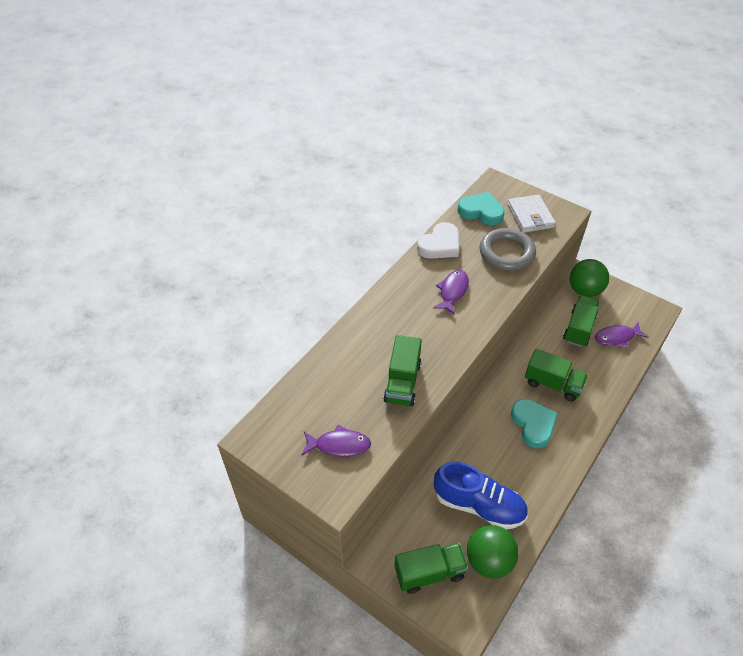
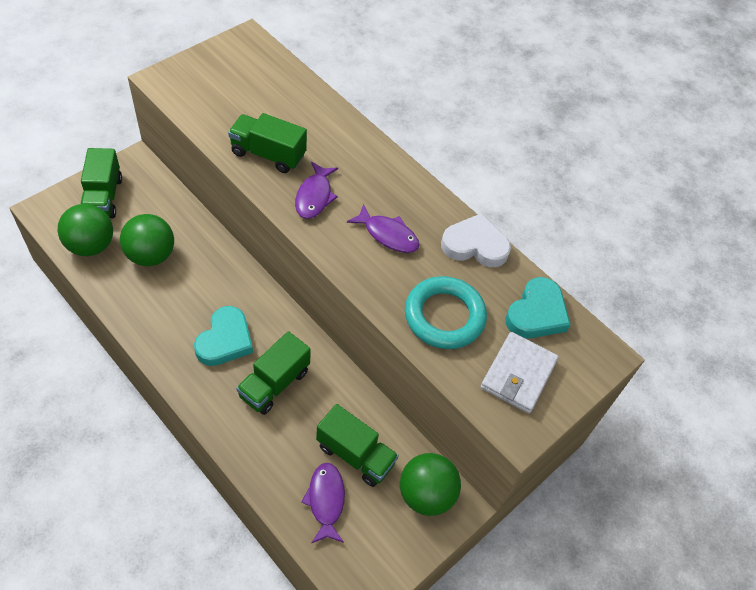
camera: 95 degrees right, 5 degrees up
(339, 445) = (213, 92): purple fish -> purple fish (314, 196)
(440, 245) = (475, 245): white heart -> white heart turned 135 degrees clockwise
(479, 505) = (151, 255): blue shoe -> green ball
(506, 253) = (444, 316): grey ring -> turquoise ring
(530, 216) = (518, 374): white wallet -> white wallet turned 60 degrees counterclockwise
(533, 424) = (225, 340): turquoise heart -> turquoise heart turned 60 degrees counterclockwise

